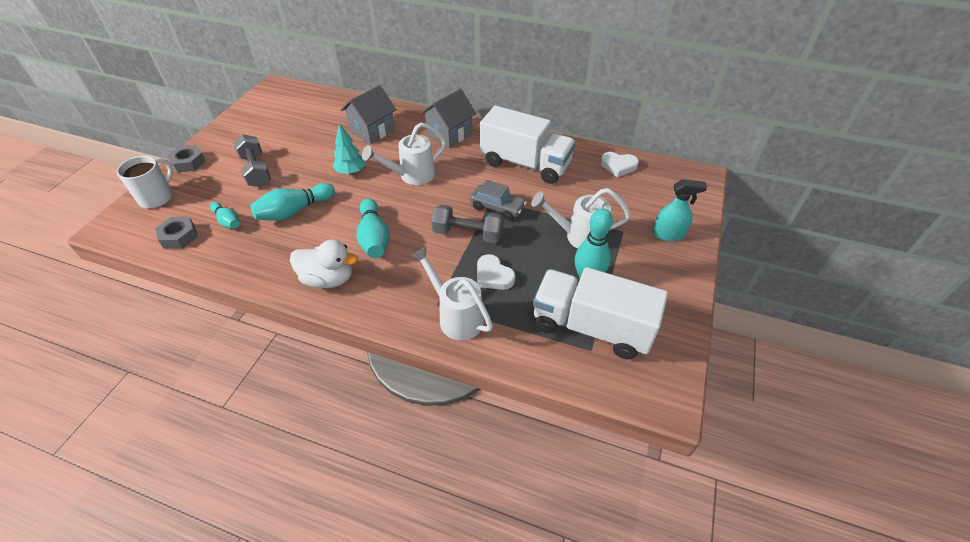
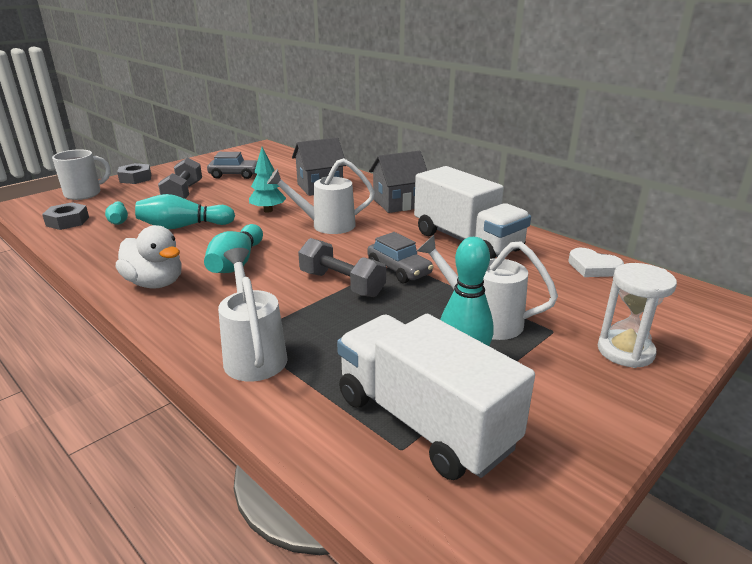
camera: 25 degrees right, 20 degrees down
(283, 134) = (235, 175): none -> grey car
(493, 275) = (336, 328): white heart -> none
(668, 234) = (625, 351): turquoise spray bottle -> white hourglass

